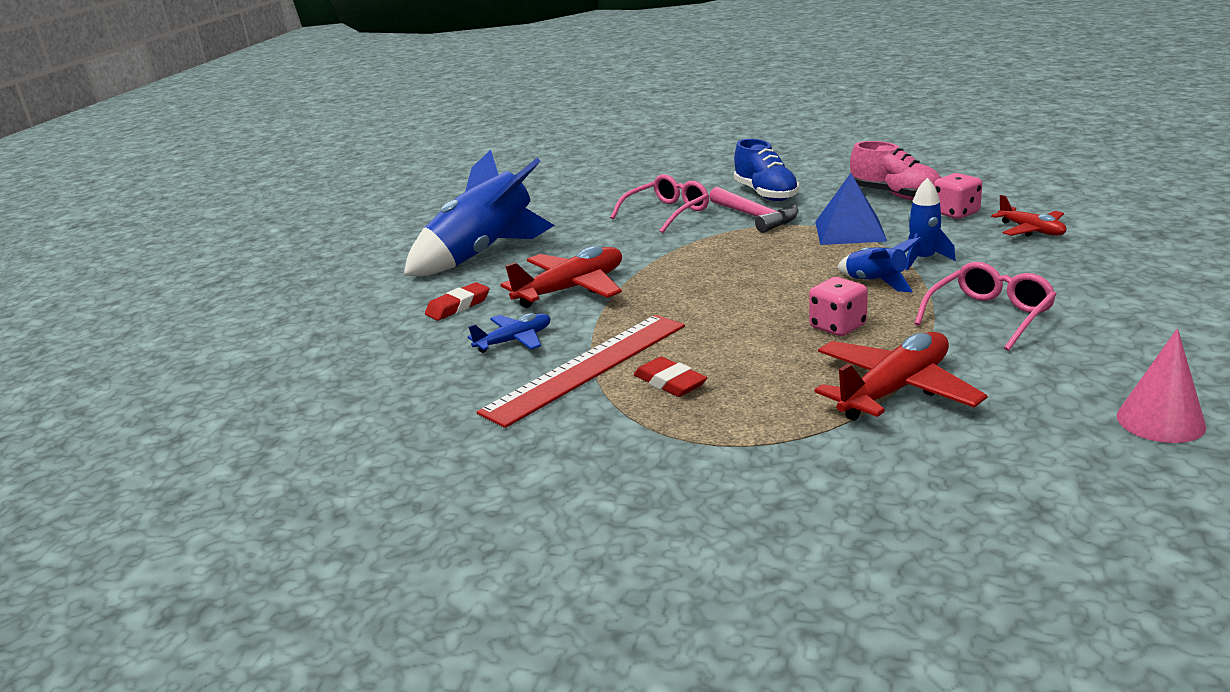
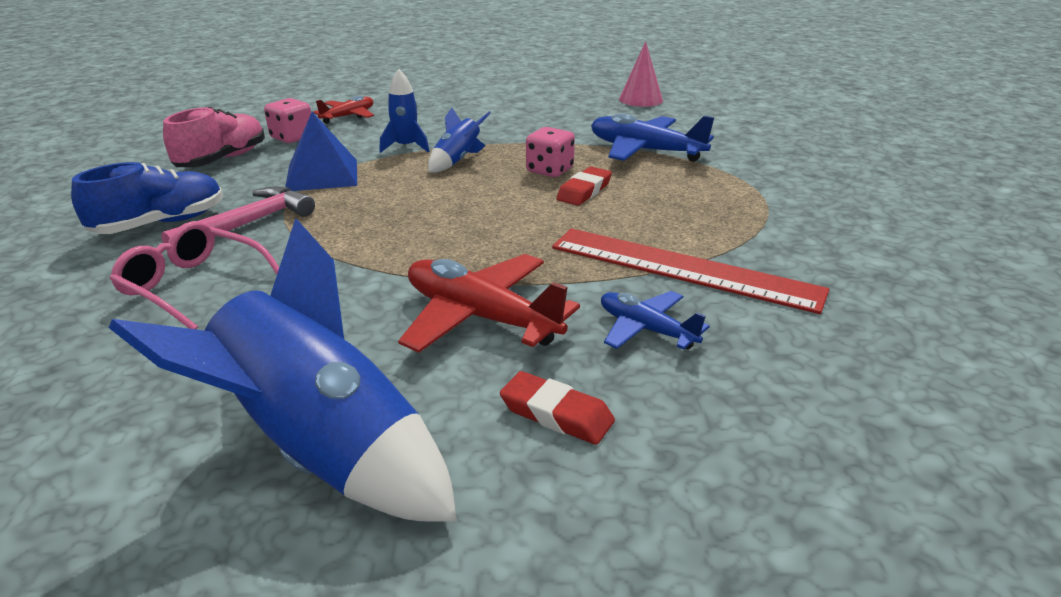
camera: 110 degrees left, 5 degrees up
(670, 382) = (685, 224): red eraser -> red eraser (584, 191)
(895, 390) = (645, 151): red plane -> blue plane
(989, 316) = (517, 128): pink glasses -> none

